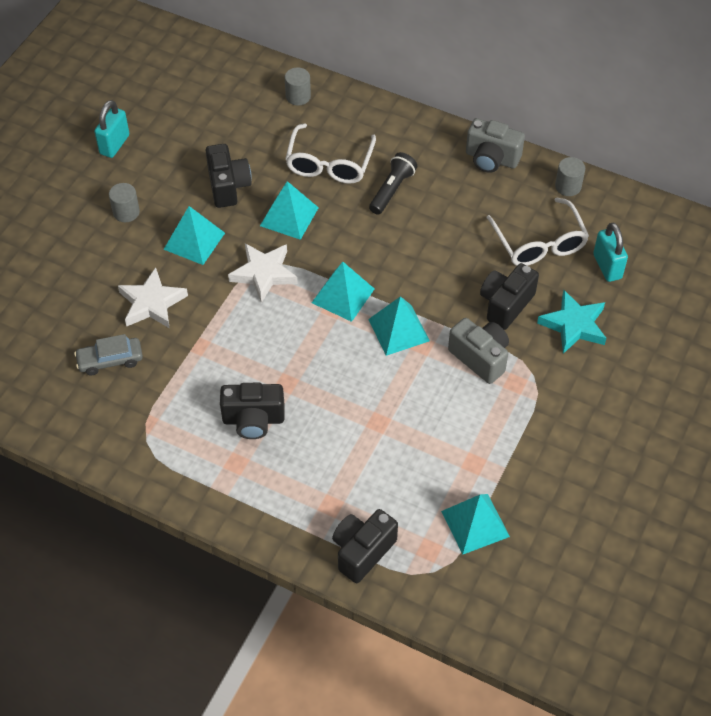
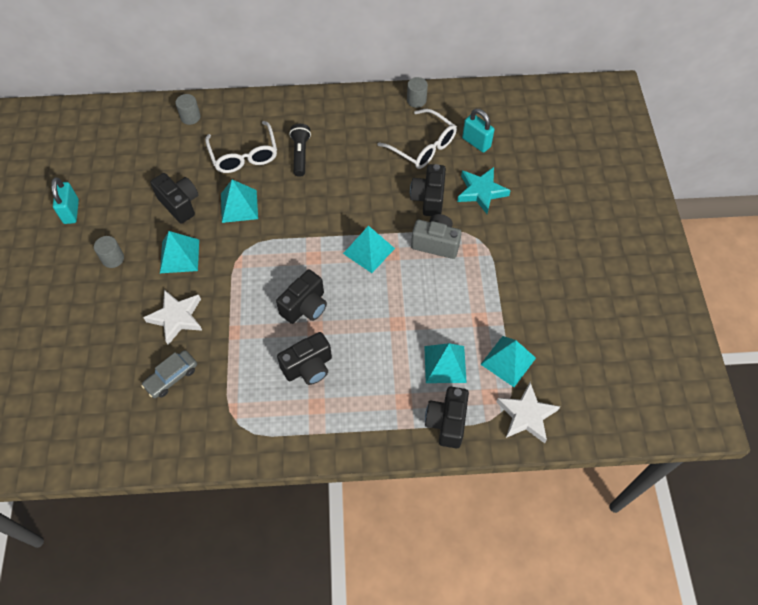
camera: 30 degrees left, 5 degrees up
(264, 273) = (247, 256): white star -> white star (526, 415)
(290, 356) = (305, 306): none -> black camera
(343, 295) = (314, 245): turquoise pyramid -> turquoise pyramid (445, 364)
(491, 159) = (354, 103): grey camera -> none

